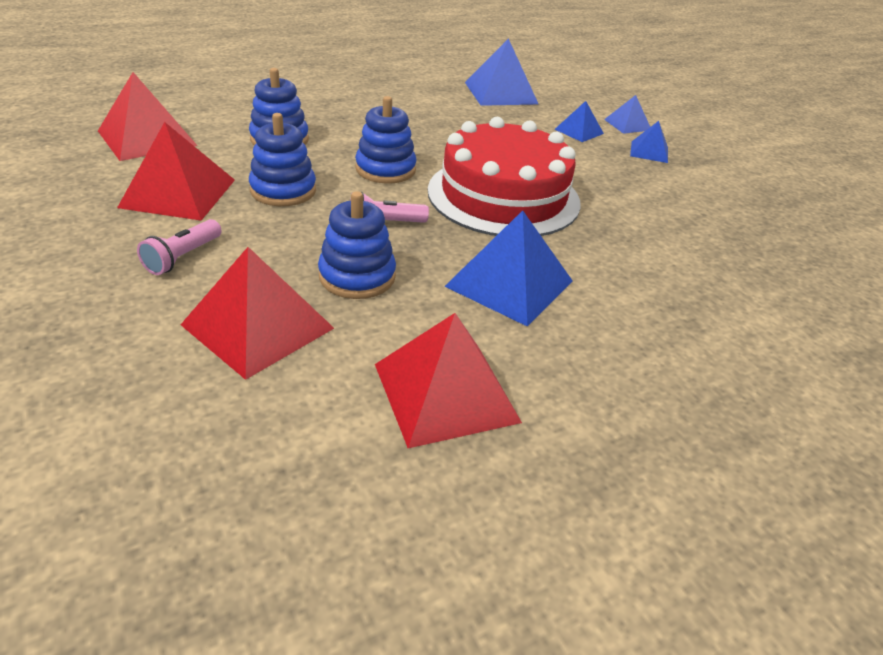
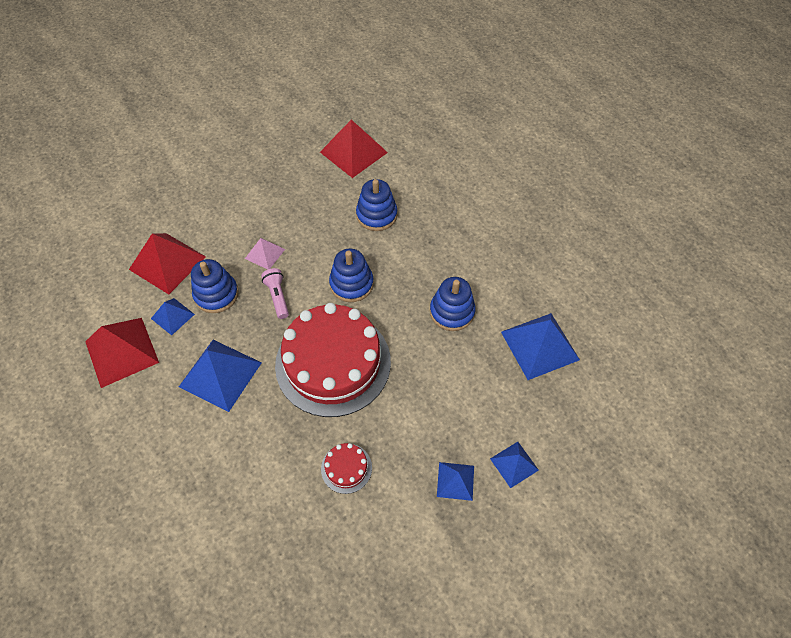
camera: 85 degrees right, 20 degrees up
(178, 193) = (288, 190): red pyramid -> none
(182, 257) = (222, 215): pink flashlight -> none
(283, 190) = (305, 236): blue stacking toy -> blue stacking toy (452, 312)
(296, 225) = (265, 253): none -> pink pyramid
(579, 131) = (477, 417): blue pyramid -> blue pyramid (172, 316)
(645, 205) = (346, 468): none -> red cake

